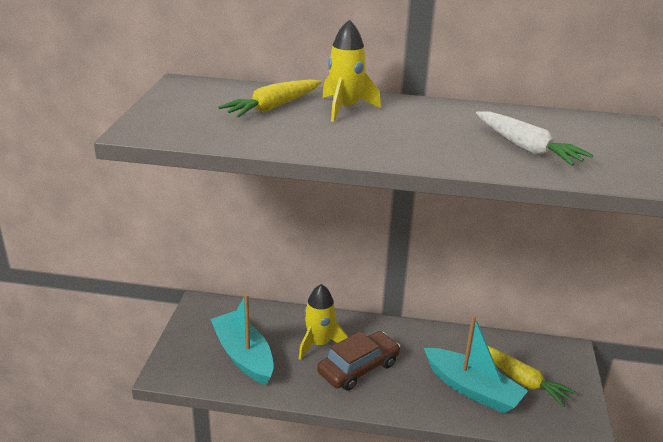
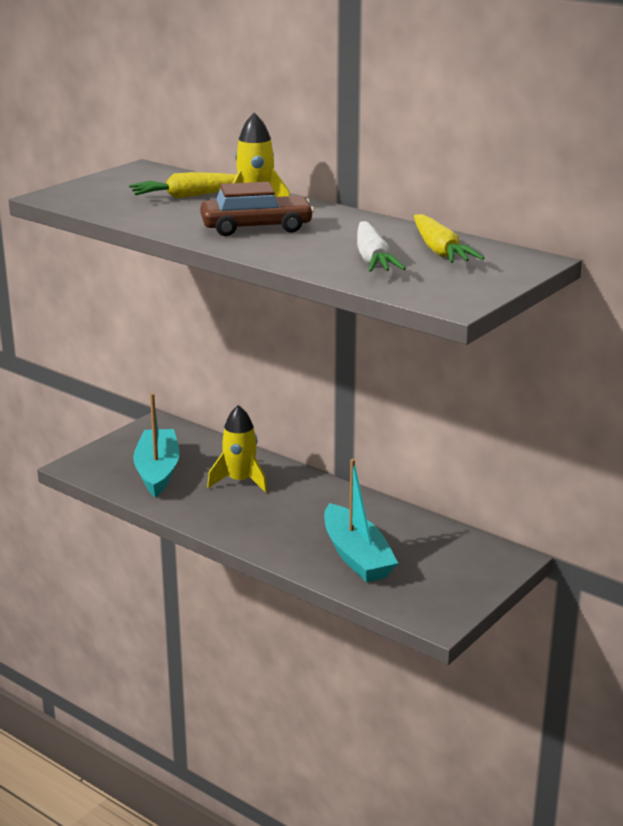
camera: 30 degrees right, 5 degrees down
(358, 368) = (258, 509): brown car -> brown car (256, 227)
(522, 380) = (421, 564): yellow carrot -> yellow carrot (440, 251)

